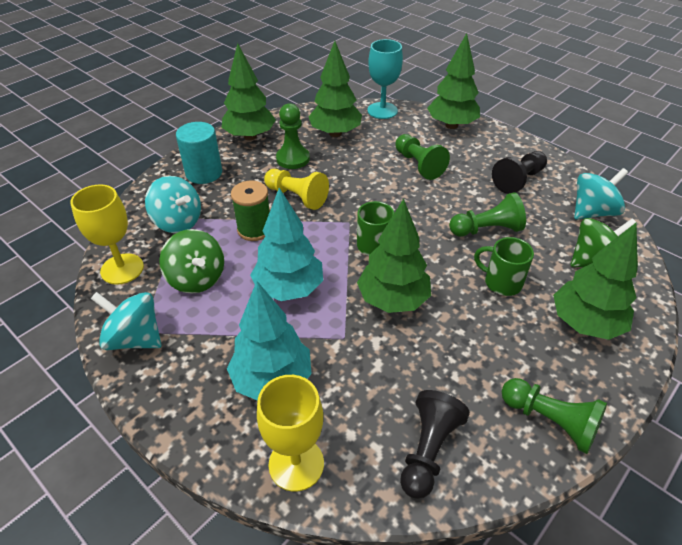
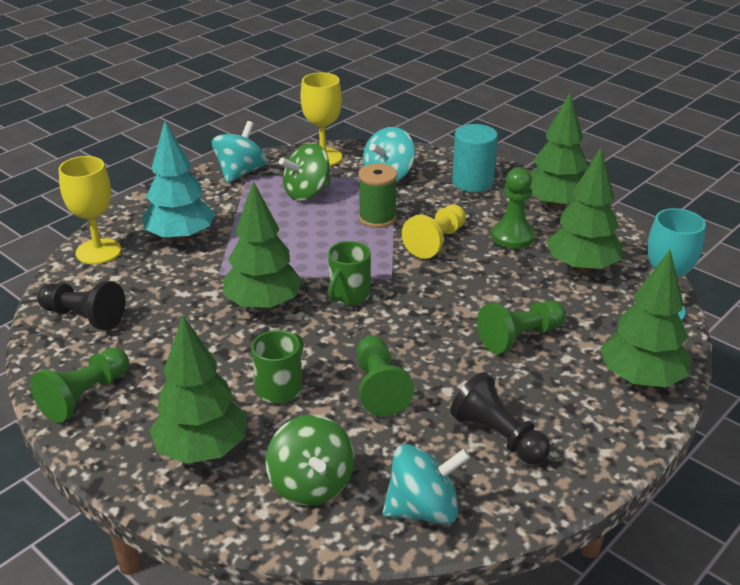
camera: 90 degrees right, 10 degrees down
(289, 289) = (288, 242): turquoise tree -> none
(592, 212) = (423, 509): turquoise spinning top -> turquoise spinning top turned 75 degrees counterclockwise

